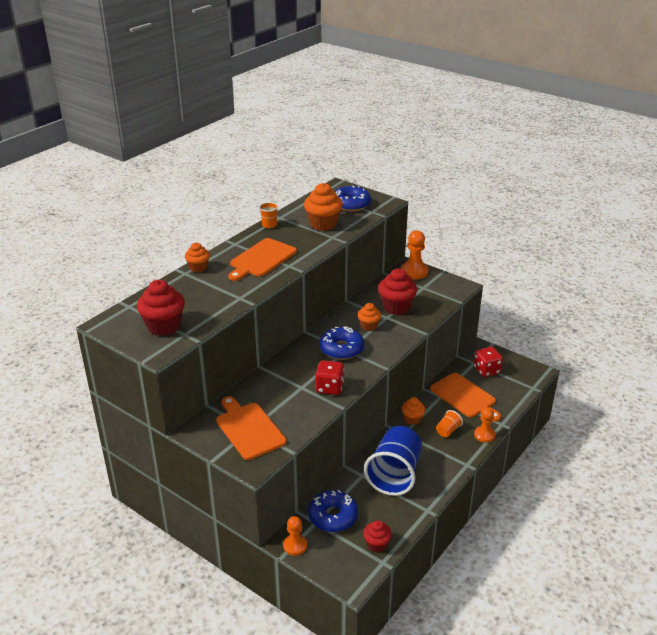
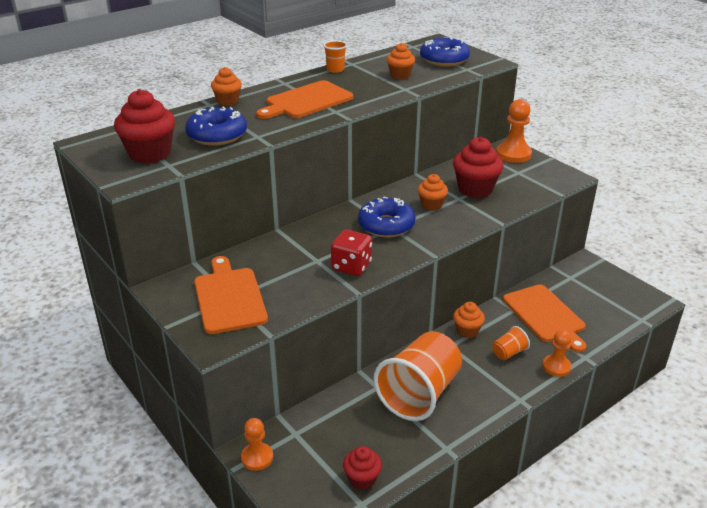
camera: 15 degrees right, 0 degrees up
(323, 224) = (400, 75): orange cupcake -> orange cupcake, size x0.59
(333, 516) = (320, 431): blue donut -> blue donut (217, 135)
(394, 474) = (419, 394): blue cup -> orange cup
(486, 370) = (584, 289): red dice -> none

